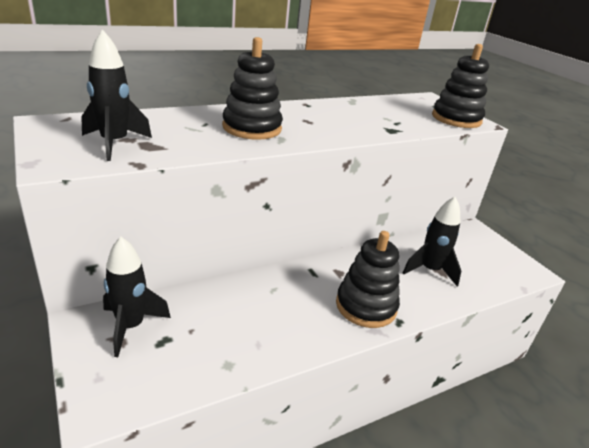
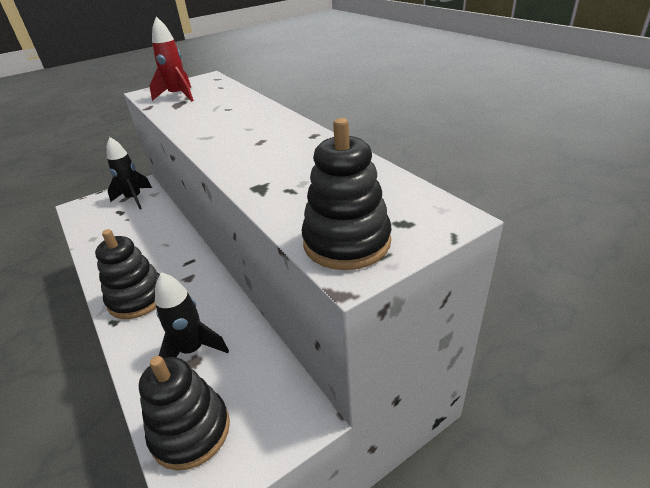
camera: 90 degrees right, 5 degrees up
(114, 143) = (178, 96): black rocket -> red rocket
(252, 128) = (225, 123): black stacking toy -> black stacking toy (190, 431)

